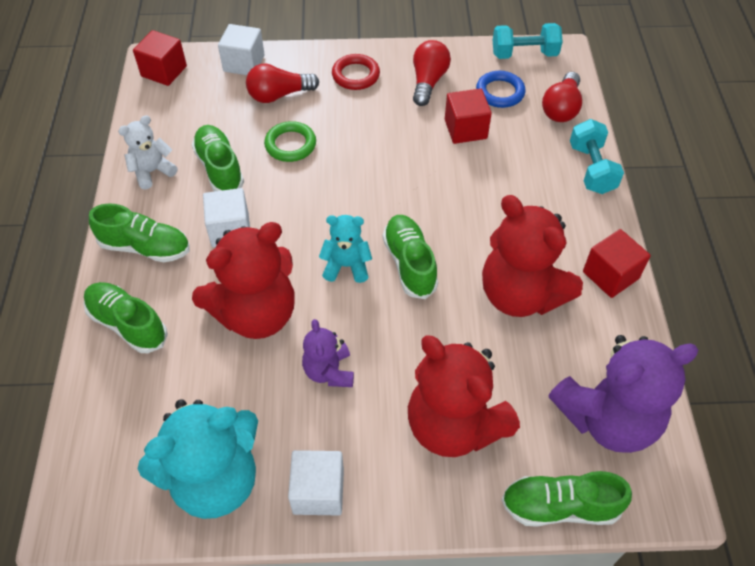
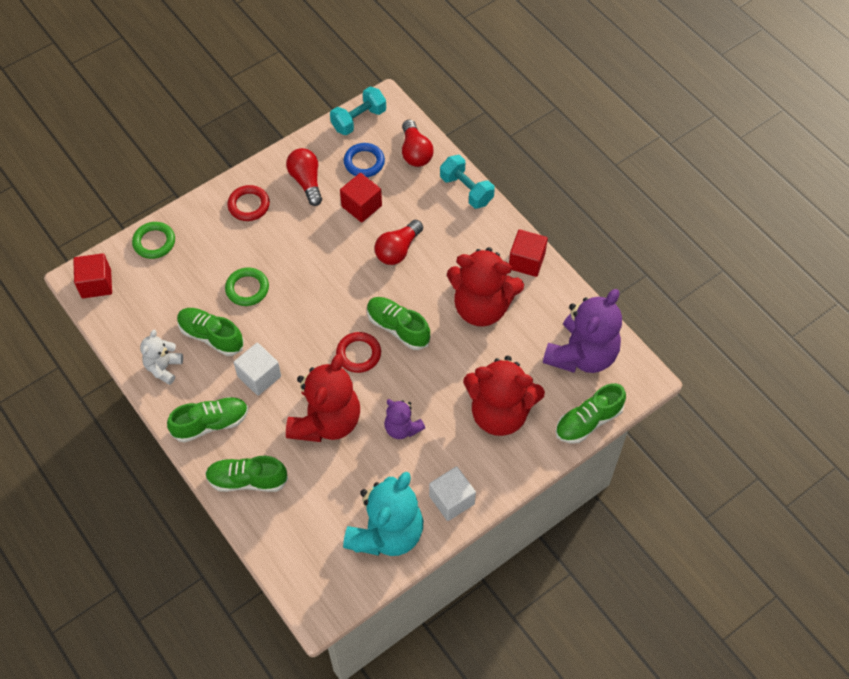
camera: 35 degrees left, 5 degrees up
(244, 63) = (154, 242): white cube -> green ring
(279, 95) = (205, 254): red light bulb -> red light bulb (398, 250)
(346, 266) = (358, 354): turquoise teddy bear -> red ring

